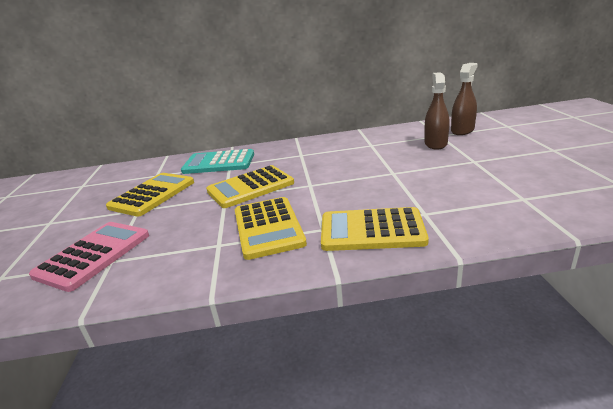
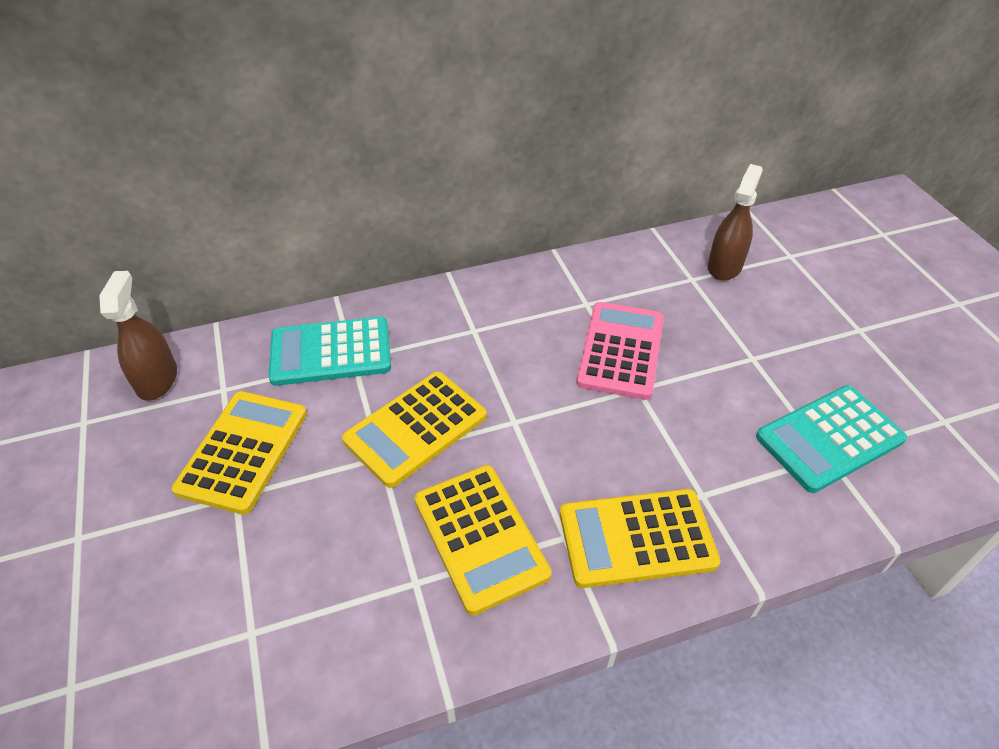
camera: 15 degrees left, 20 degrees up
(93, 255) = (213, 621): pink calculator -> pink calculator (620, 350)
(435, 144) = (689, 305): brown spray bottle -> brown spray bottle (157, 380)
(525, 191) = (829, 438): none -> turquoise calculator

